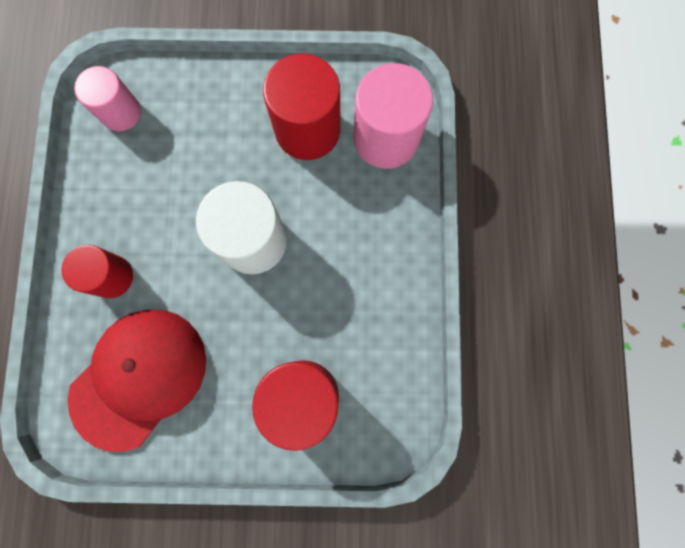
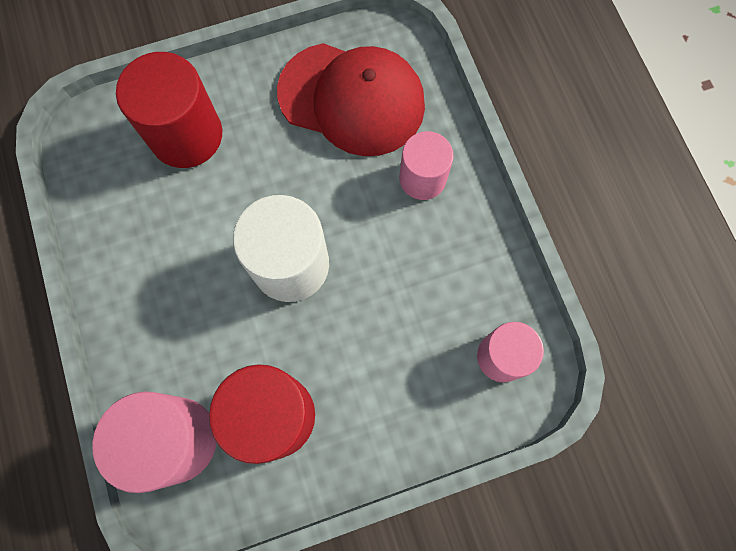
camera: 160 degrees right, 5 degrees down
(112, 277) = (422, 178): red cylinder -> pink cylinder
(139, 377) = (352, 99): red cap -> red cap turned 90 degrees counterclockwise

